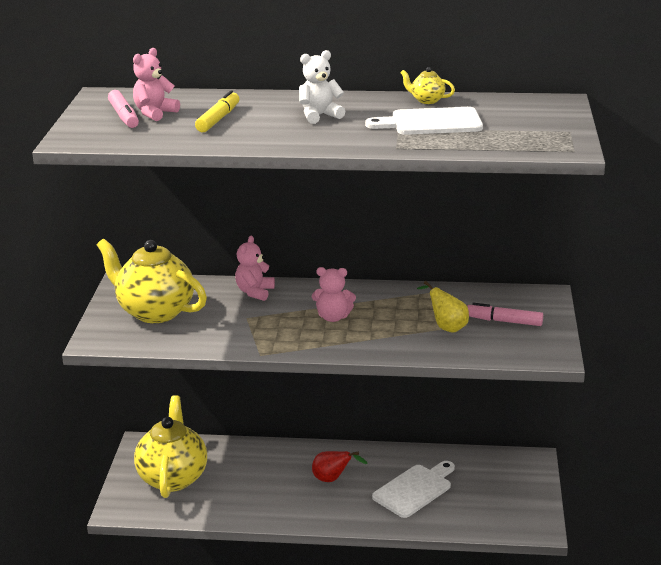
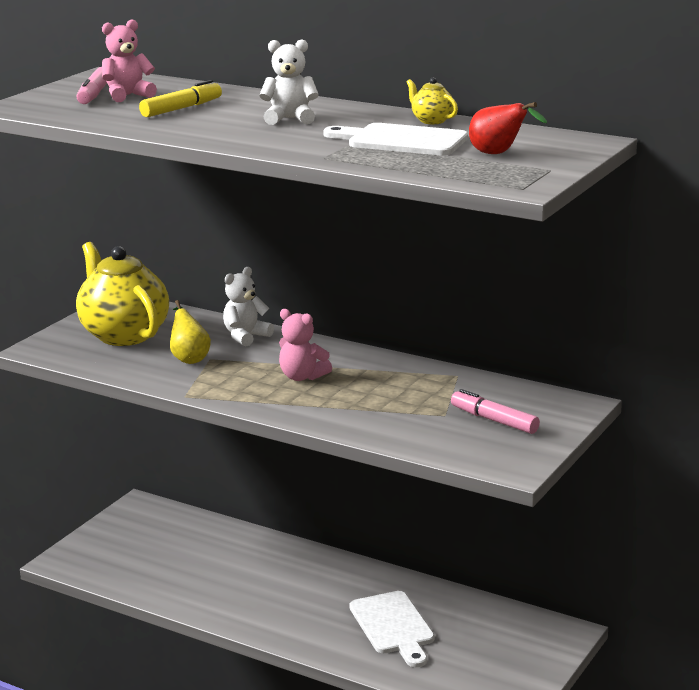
camera: 25 degrees right, 5 degrees down
(173, 477) = (142, 545): yellow teapot -> none
(255, 292) = (246, 336): pink teddy bear -> white teddy bear
(333, 479) = (310, 591): red pear -> red pear (499, 154)
(414, 489) = (393, 626): white cutting board -> white cutting board turned 90 degrees clockwise
(446, 327) = (418, 412): yellow pear -> yellow pear (189, 358)

